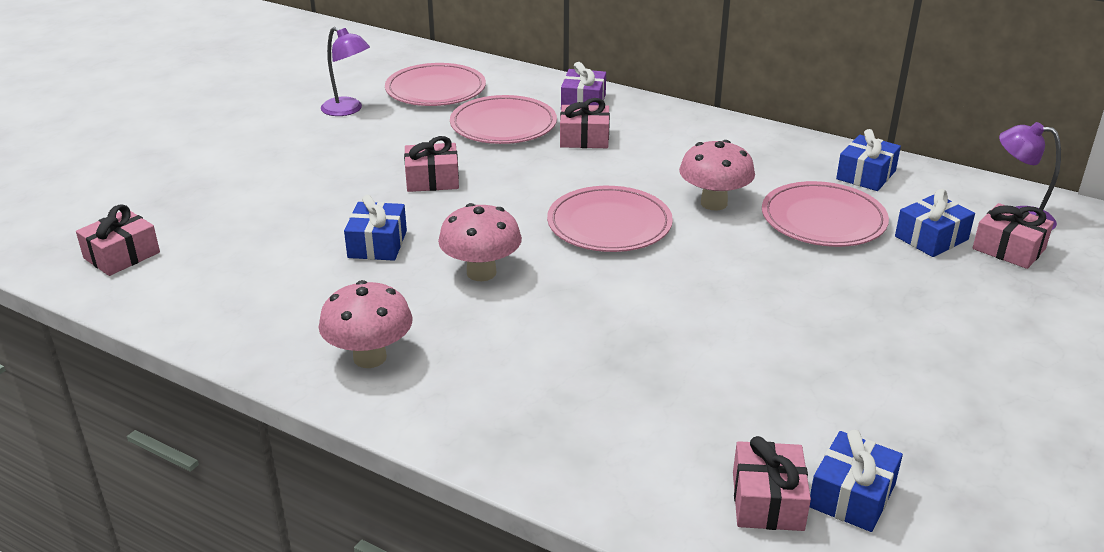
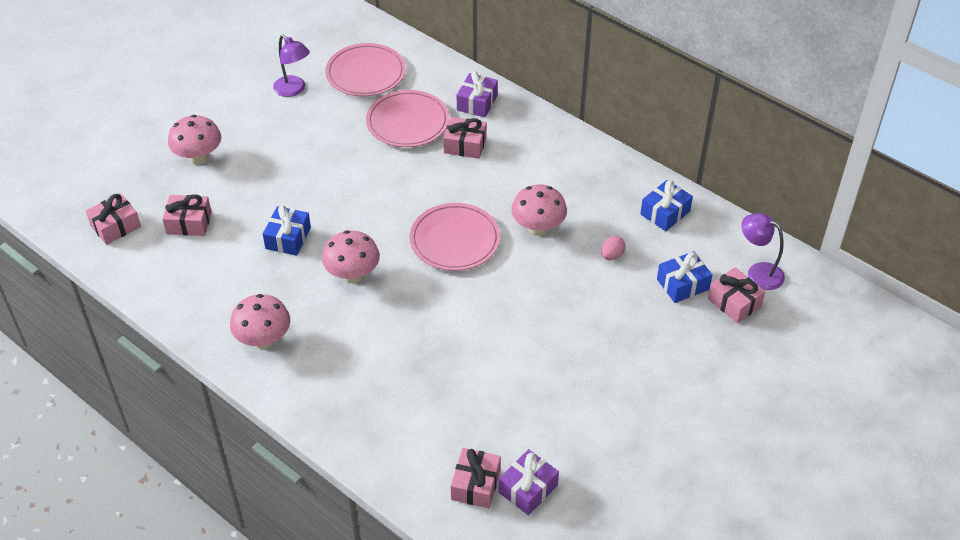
camera: 10 degrees right, 15 degrees up
(233, 178) = (199, 158): none -> pink mushroom
(432, 180) = (340, 177): pink gift -> pink gift (189, 223)
(823, 220) = (611, 255): pink plate -> pink egg
(852, 496) = (528, 489): blue gift -> purple gift

